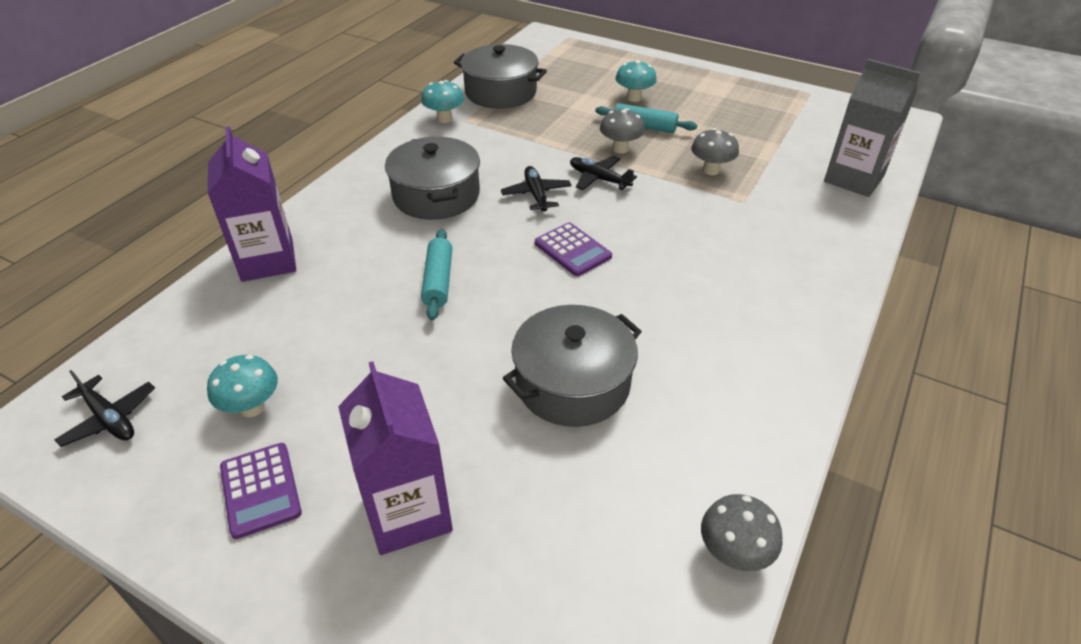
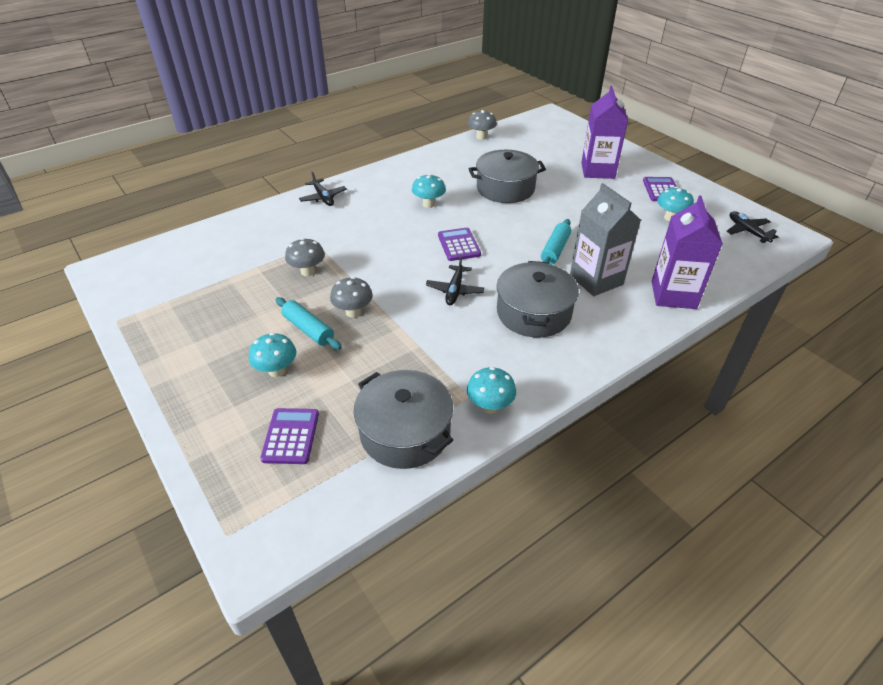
camera: 155 degrees left, 0 degrees up
(579, 73) = (291, 436): none -> purple calculator
(599, 179) = (397, 289): black plane -> black plane (323, 197)
(669, 304) = (428, 204): none -> turquoise mushroom
(854, 179) = (224, 237): grey carton -> grey carton (596, 280)

